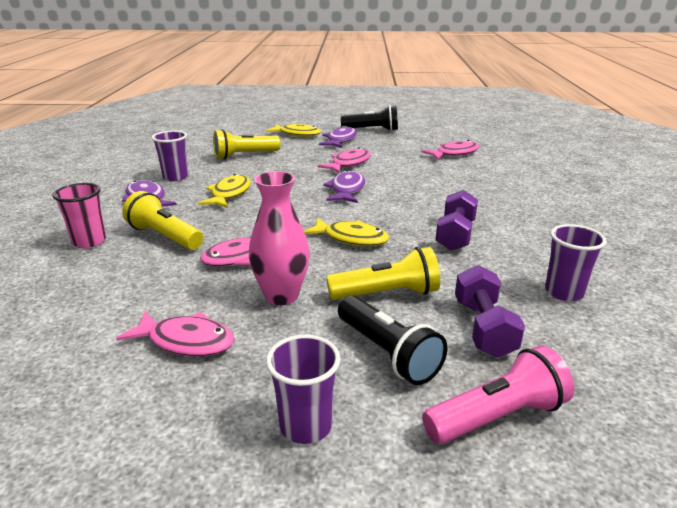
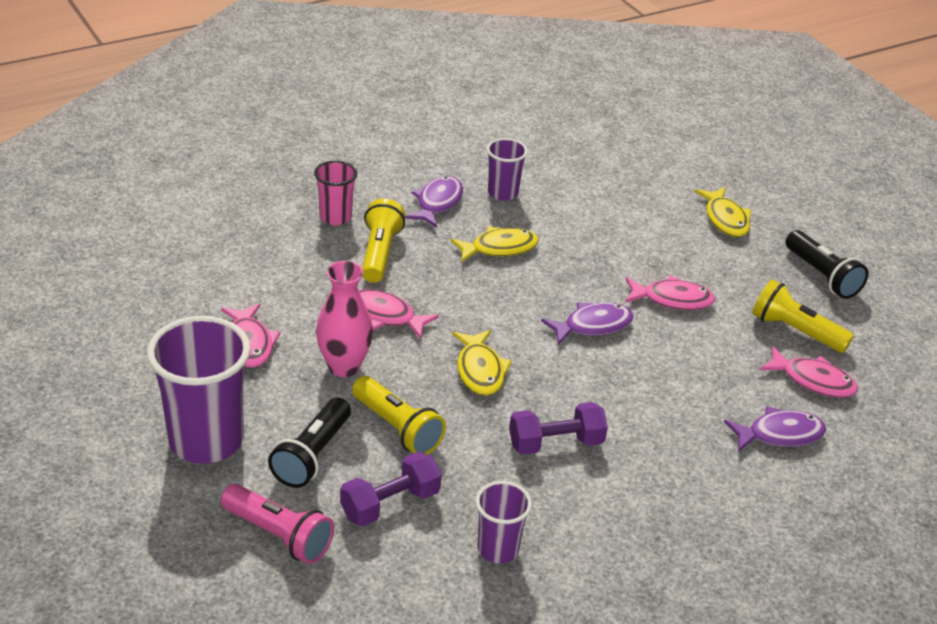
camera: 55 degrees right, 10 degrees up
(244, 155) = (609, 210): yellow flashlight -> yellow flashlight (795, 331)
(306, 426) = (206, 441): purple cup -> purple cup, size x1.87
(340, 140) = (746, 263): purple fish -> purple fish (779, 434)

